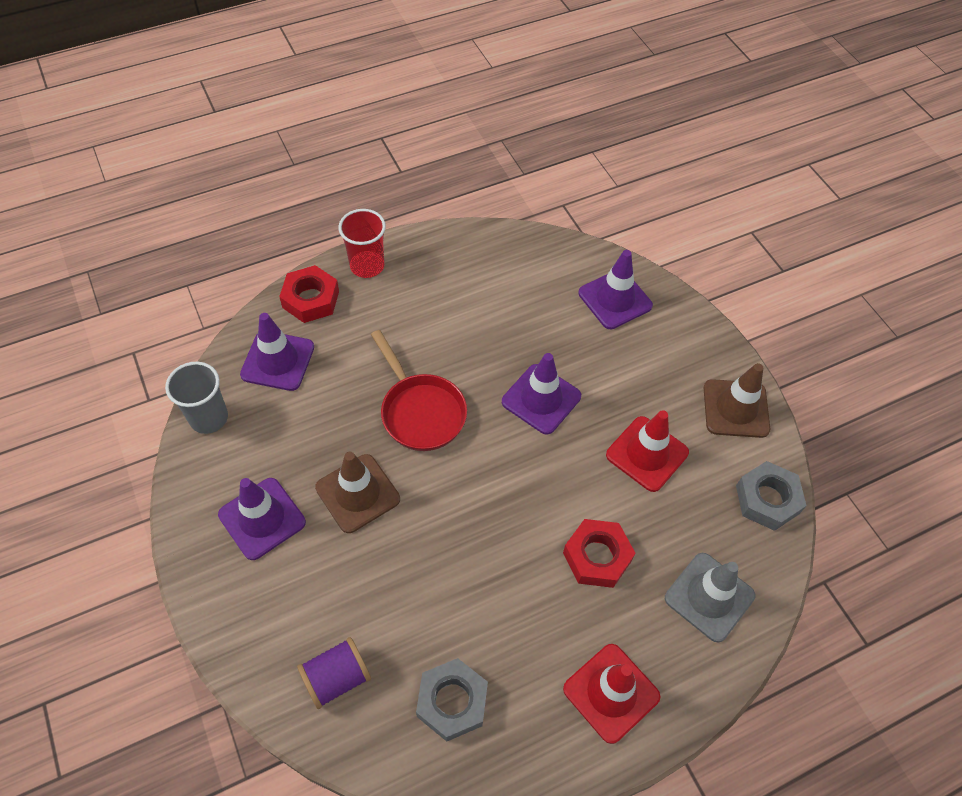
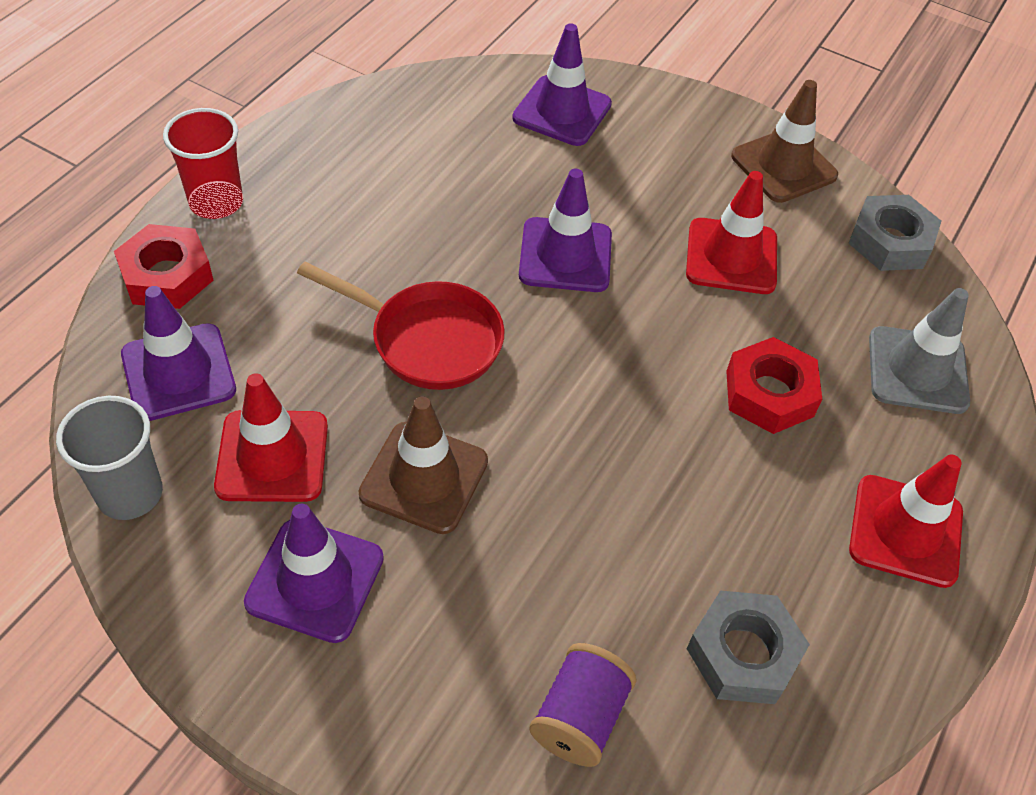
camera: 35 degrees left, 5 degrees down
(290, 436) = (272, 456): none -> red traffic cone

